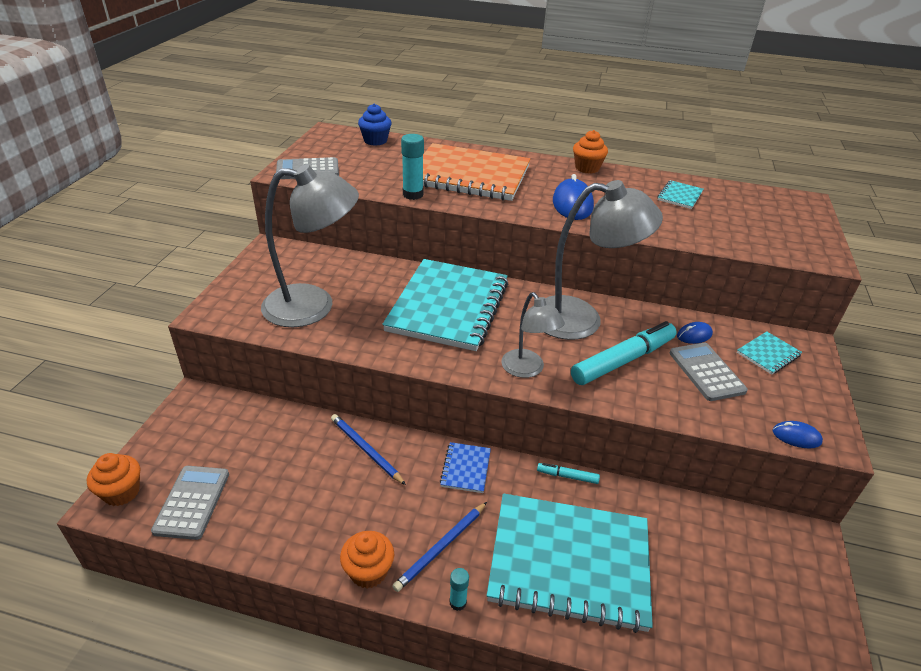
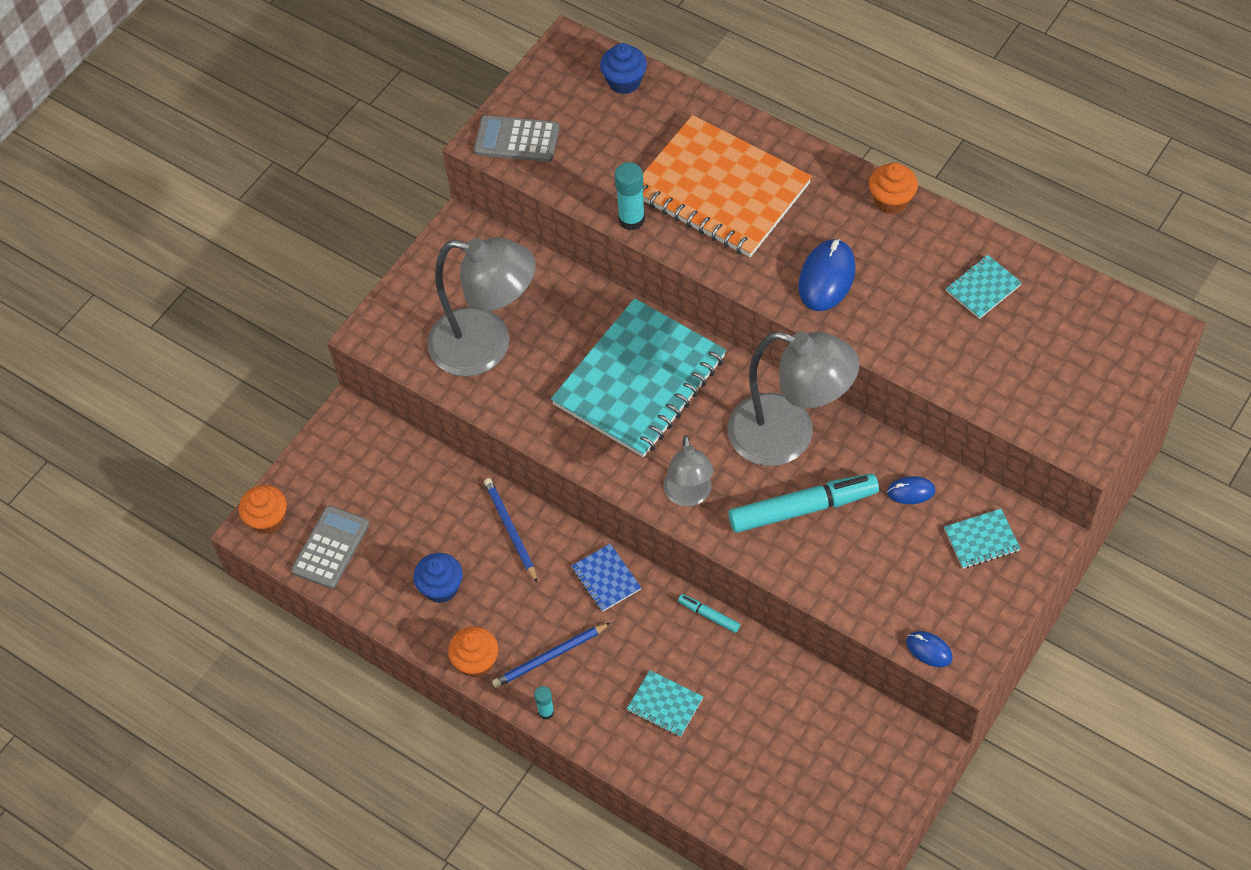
camera: 25 degrees right, 20 degrees up
(313, 511) = (441, 588): none -> blue cupcake
(465, 468) = (606, 579): blue notebook -> blue notebook turned 60 degrees counterclockwise
(569, 562) = (665, 705): turquoise notebook -> turquoise notebook, size x0.41
(706, 372) = (889, 547): grey calculator -> none

